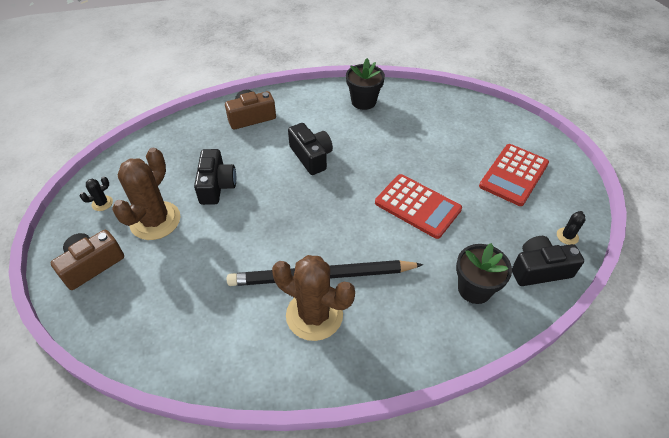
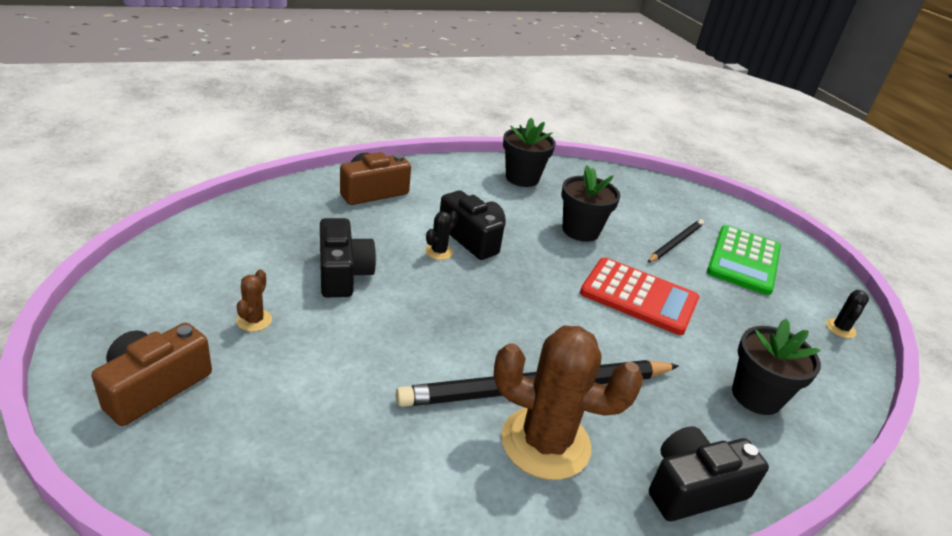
camera: 15 degrees left, 15 degrees down
(102, 203) = (158, 298): black cactus -> black cactus (439, 252)
(155, 221) = (254, 320): brown cactus -> brown cactus, size x0.42
(393, 149) = (580, 231): none -> black flower pot
(464, 159) = (676, 243): none -> black pencil
(513, 175) = (743, 260): red calculator -> green calculator
(539, 269) = (826, 369): black camera -> black camera (693, 488)

